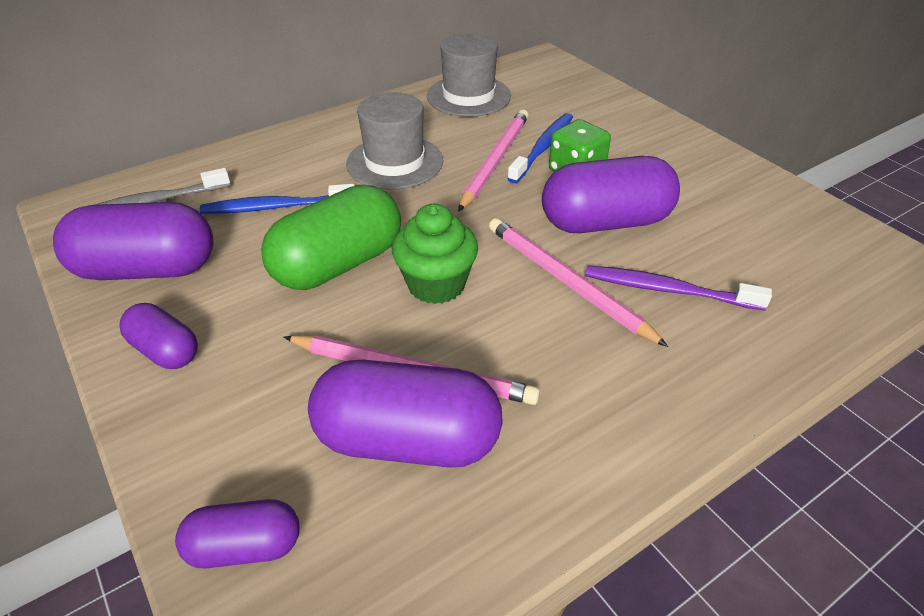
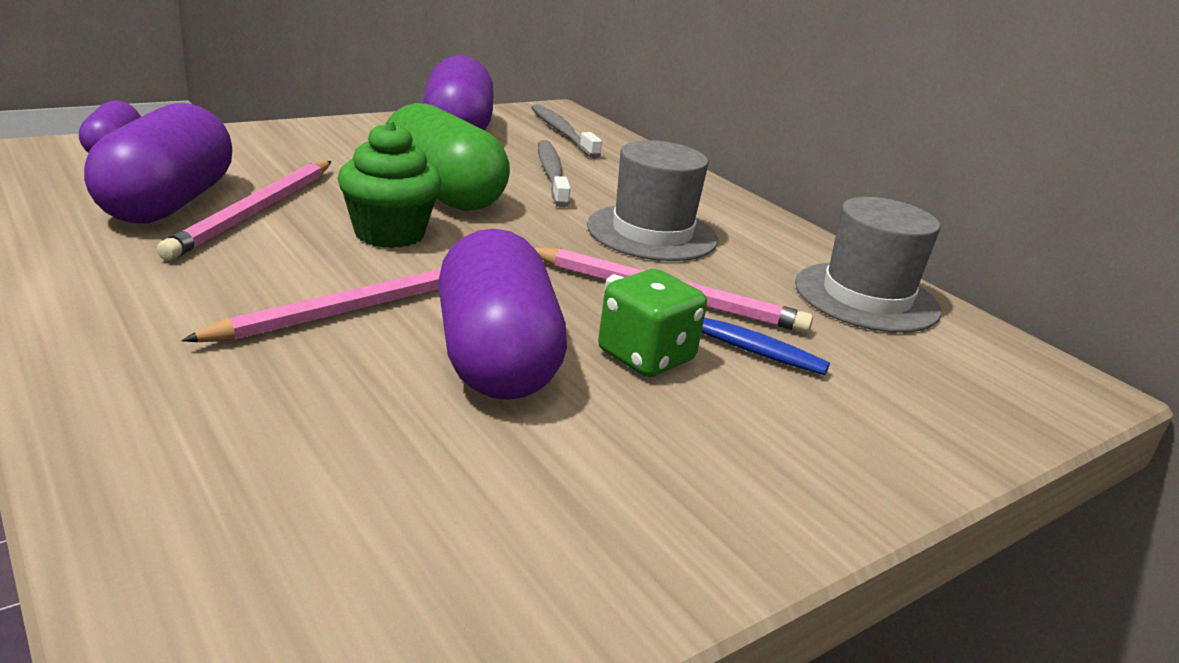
camera: 85 degrees right, 15 degrees down
(165, 351) = (345, 134): purple capsule -> none
(276, 207) = (551, 174): blue toothbrush -> grey toothbrush
(669, 290) = (309, 381): purple toothbrush -> none

